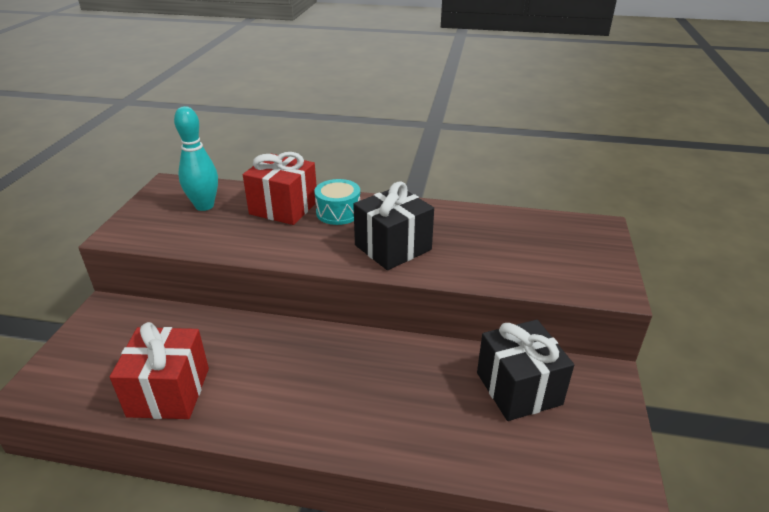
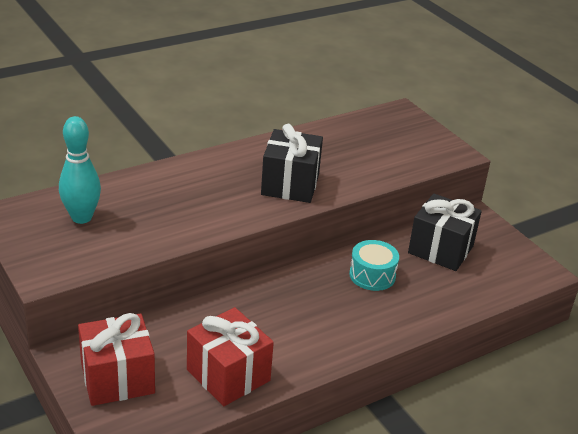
camera: 45 degrees left, 0 degrees up
(283, 208) = (157, 189): red gift -> red gift (117, 378)
(338, 212) = (208, 175): turquoise drum -> turquoise drum (372, 275)

